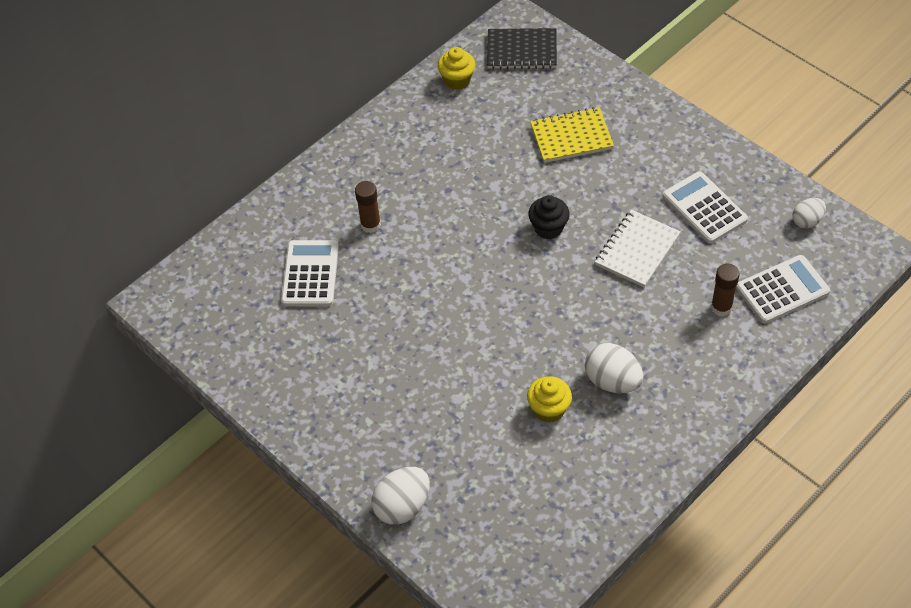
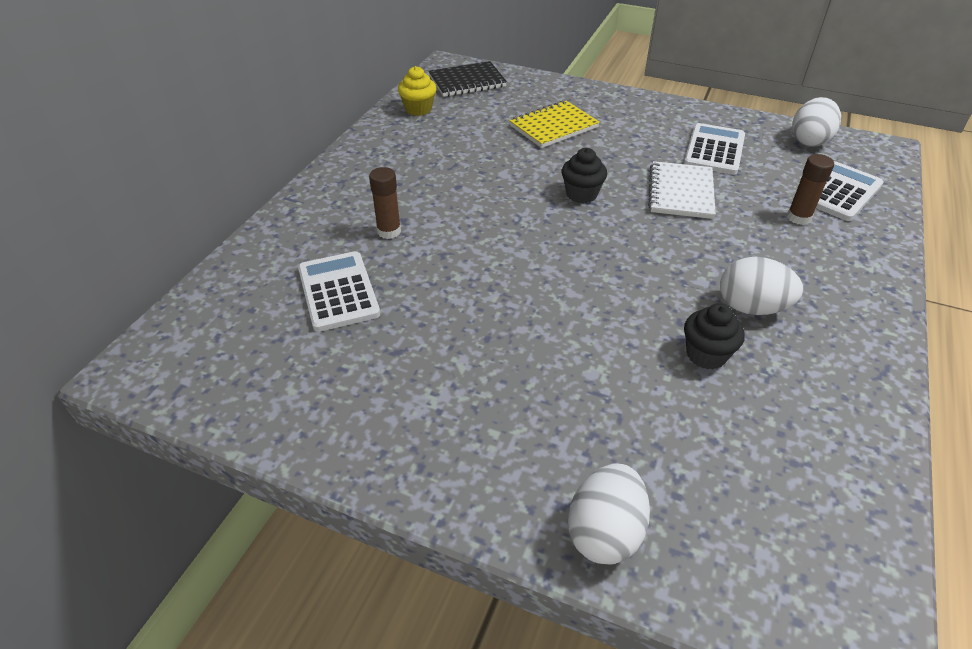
camera: 25 degrees left, 10 degrees down
(549, 409) = (706, 355): yellow cupcake -> black cupcake
(704, 208) = (714, 150): white calculator -> white calculator turned 75 degrees clockwise
(807, 221) = (809, 141): white egg -> white egg, size x1.58

